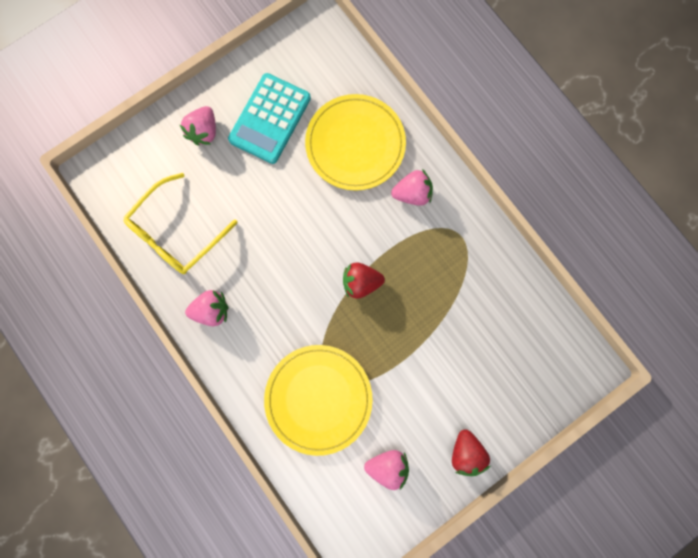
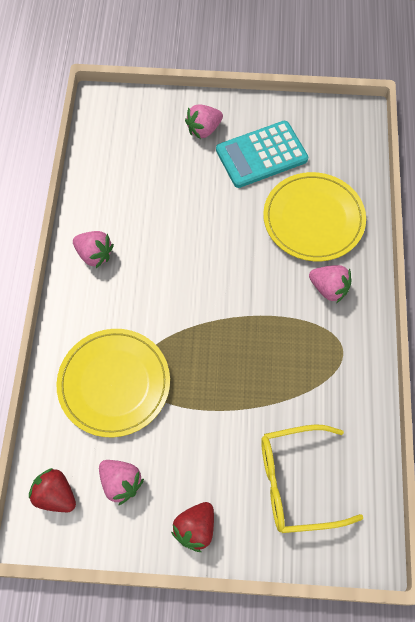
camera: 40 degrees right, 15 degrees down
(176, 233) = (119, 182): yellow glasses -> yellow glasses (296, 482)
(361, 282) = (227, 323): red strawberry -> red strawberry (55, 495)

